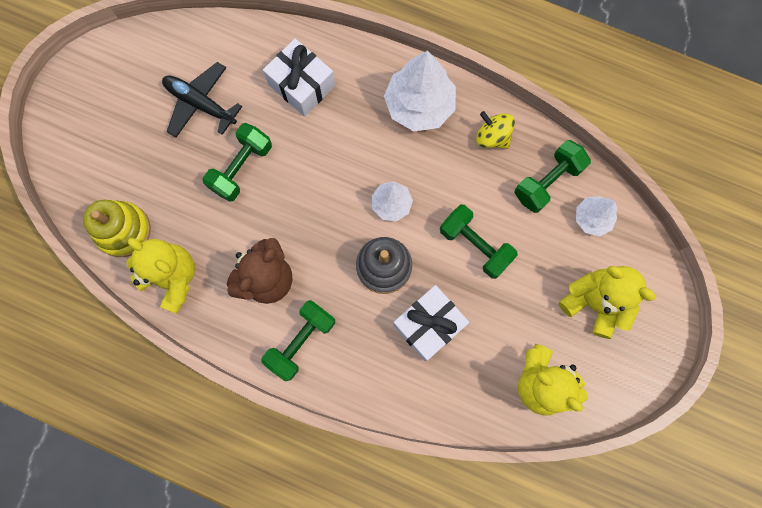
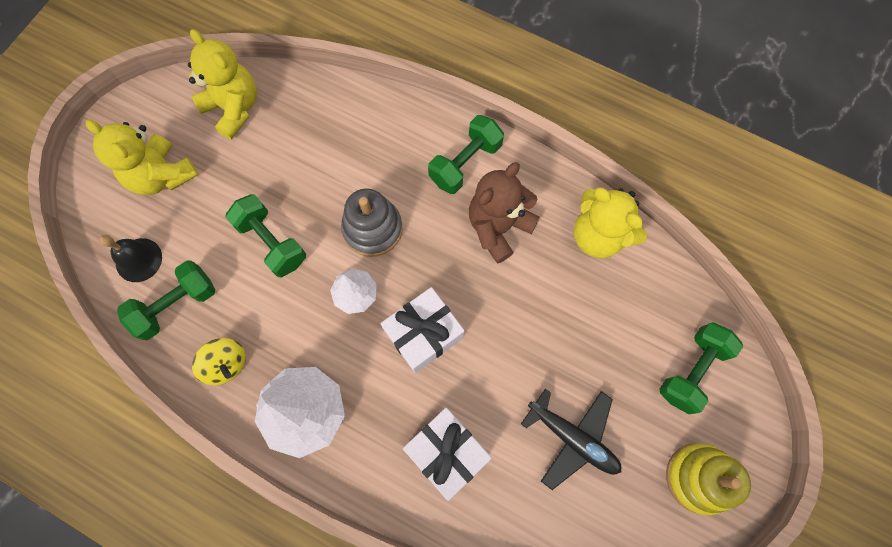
camera: 175 degrees left, 5 degrees down
(123, 230) = (655, 290): yellow stacking toy -> yellow stacking toy (698, 478)
(241, 168) = (523, 351): green dumbbell -> green dumbbell (692, 370)
(429, 325) = (334, 168): white gift -> white gift (423, 334)
(592, 218) = (138, 260): white tree -> black bell

